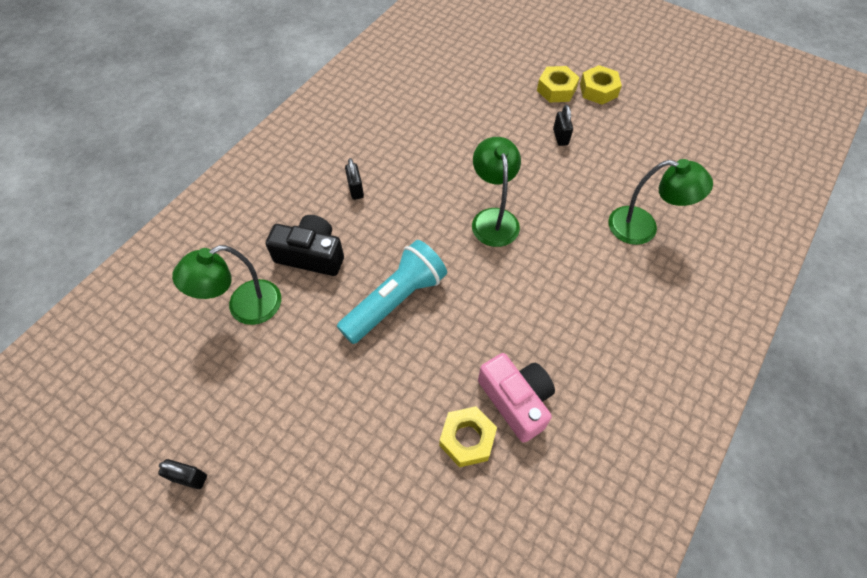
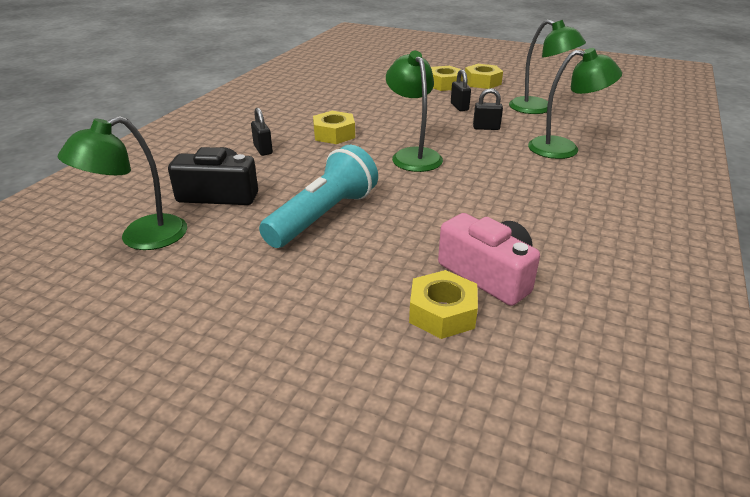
camera: 10 degrees left, 25 degrees down
(189, 478) = (61, 398): black padlock -> black padlock (486, 128)
(425, 172) = (334, 134): none -> yellow nut
(642, 151) = (539, 108): none -> green lamp

